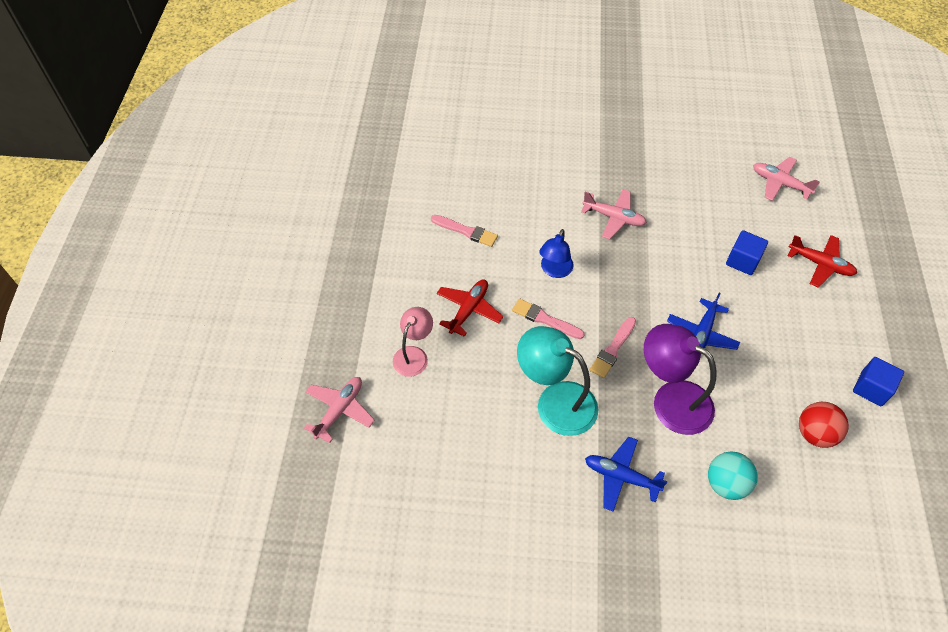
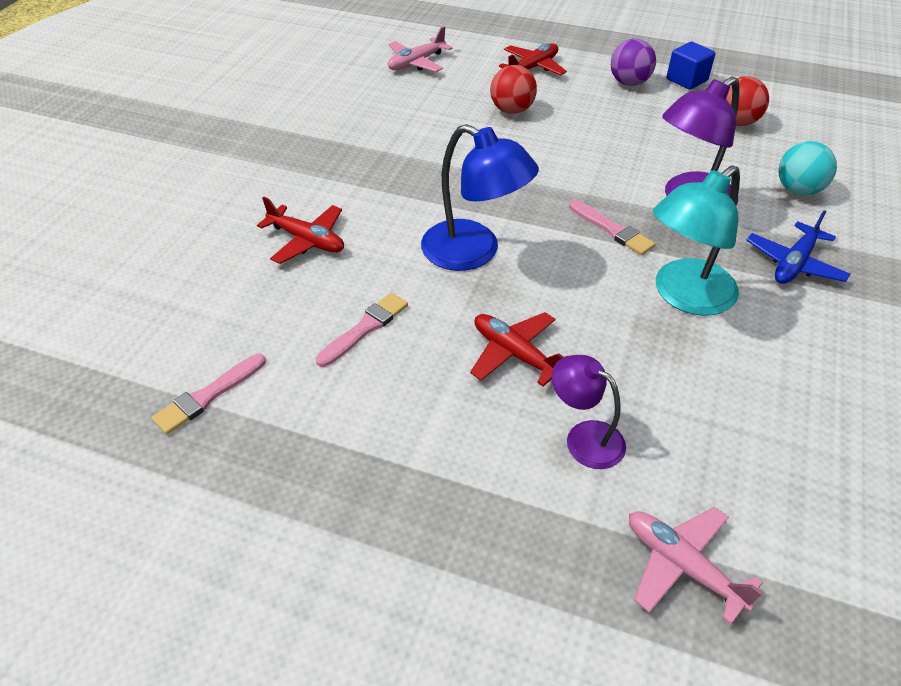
camera: 75 degrees left, 10 degrees down
(414, 355) = (584, 437): pink lamp -> purple lamp
(532, 181) = (307, 240): none -> red plane
(545, 319) = (552, 278): pink brush -> pink brush (208, 396)
(554, 270) = (474, 252): blue lamp -> blue lamp, size x1.66
(614, 217) = (408, 183): pink plane -> none
(701, 334) = (604, 160): blue plane -> none
(742, 261) = (512, 110): blue cube -> red ball
(837, 341) = (629, 83): none -> purple ball

